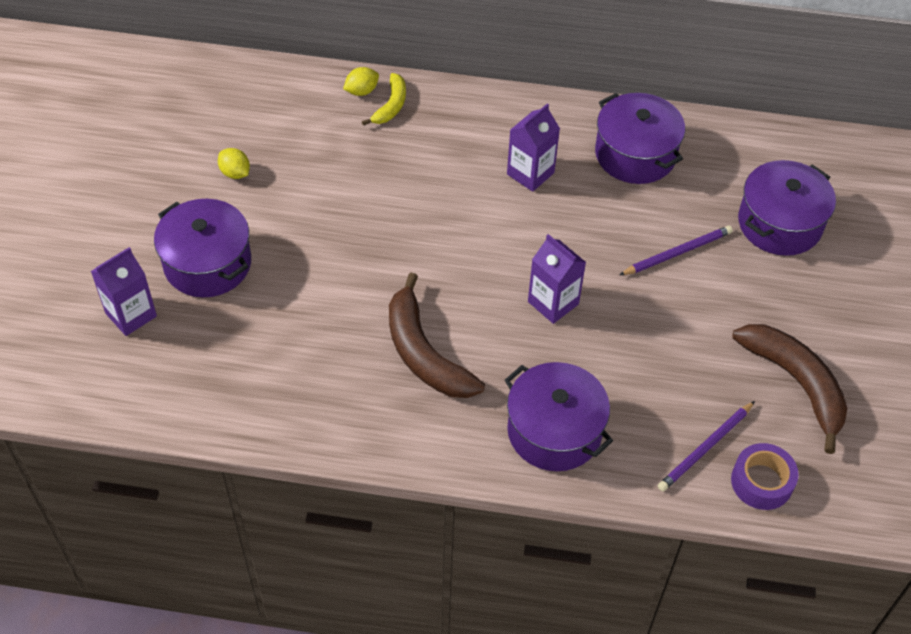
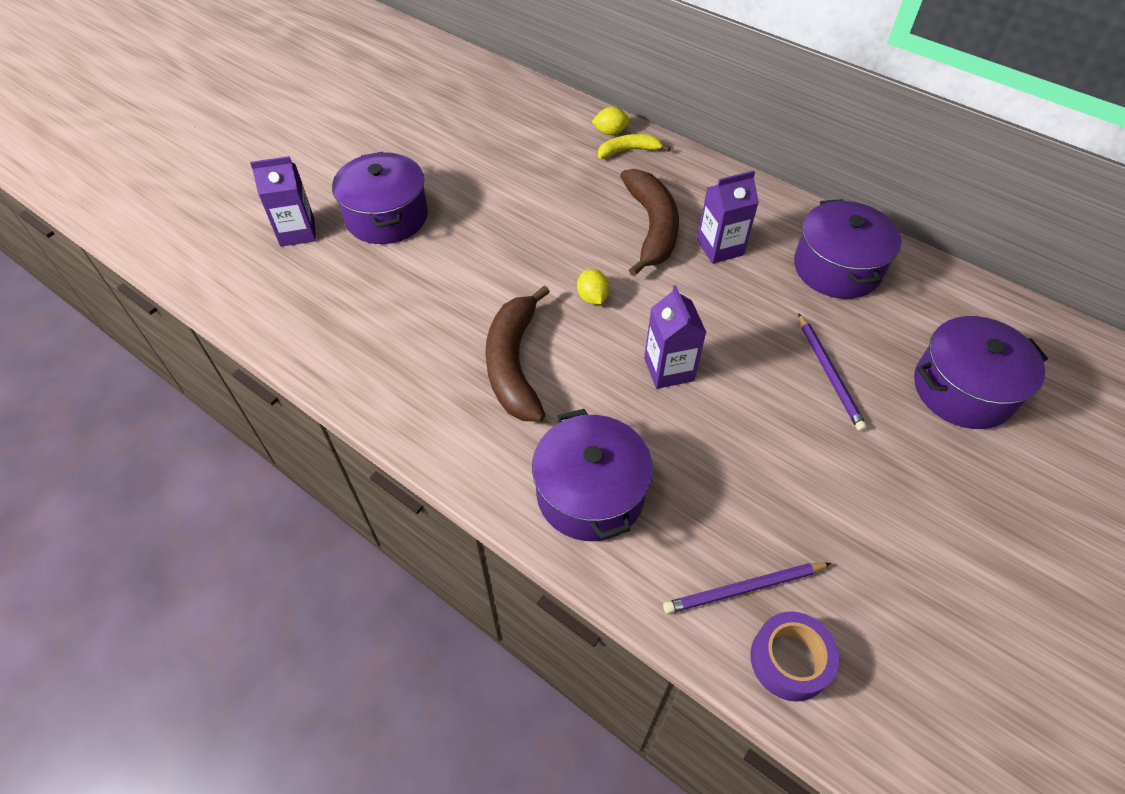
camera: 30 degrees right, 0 degrees up
(235, 173) = (461, 157): yellow lemon -> yellow lemon (592, 297)
(391, 105) = (628, 151): yellow banana -> yellow banana turned 150 degrees counterclockwise
(677, 253) = (829, 374): purple pencil -> purple pencil turned 75 degrees clockwise
(796, 383) = (893, 565): brown banana -> brown banana (652, 227)

